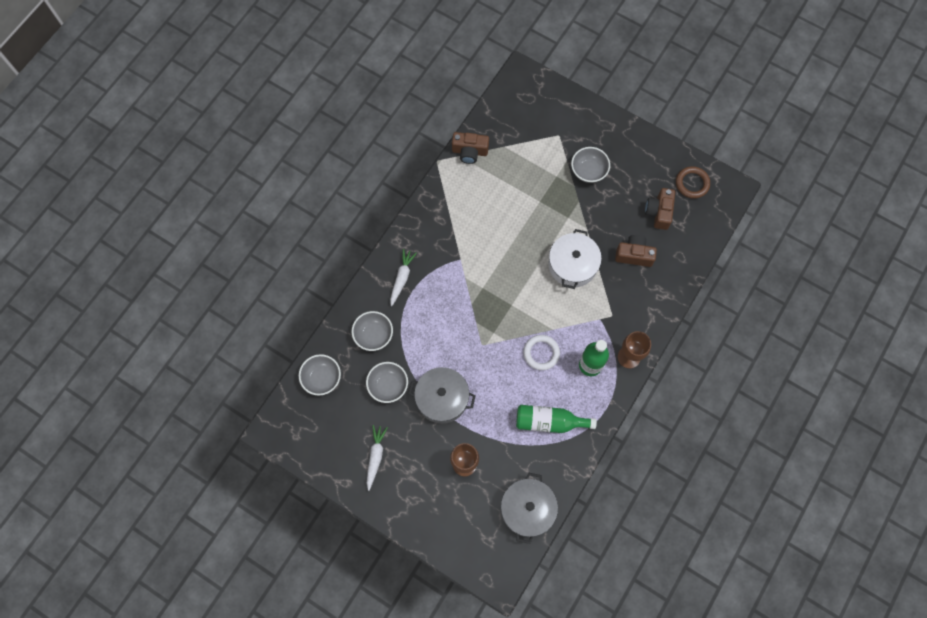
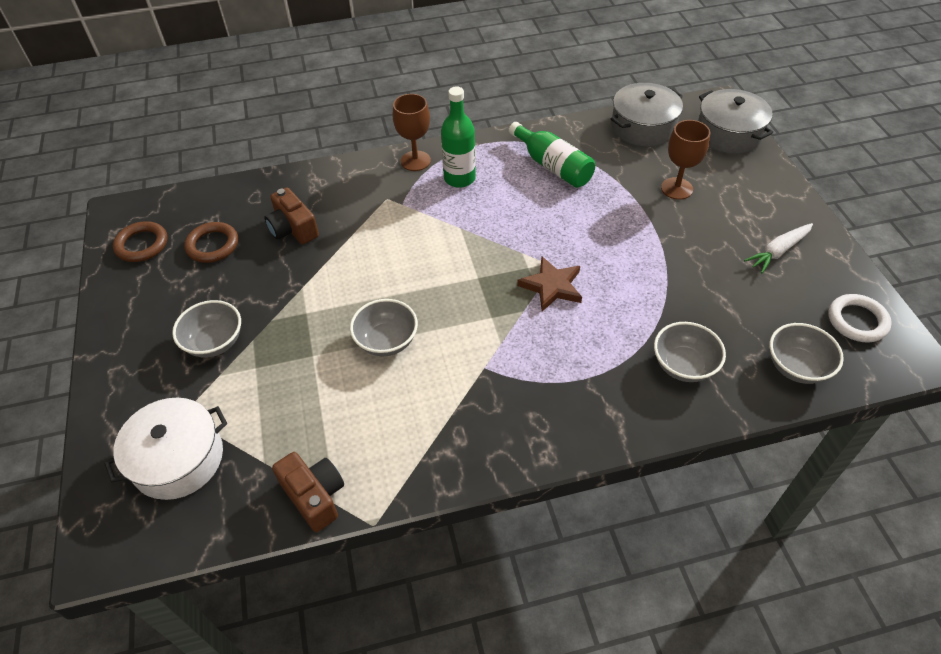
camera: 135 degrees left, 20 degrees down
(388, 386) = (708, 302): grey bowl -> grey bowl (386, 341)
(402, 278) = (585, 403): white carrot -> none
(442, 398) = (650, 251): grey pot -> grey pot (728, 134)
(471, 331) = (552, 286): none -> brown star
(541, 353) = (497, 217): white ring -> white ring (857, 321)
(572, 265) = (365, 266): white pot -> white pot (178, 459)
(659, 212) = (213, 245): brown camera -> brown ring

